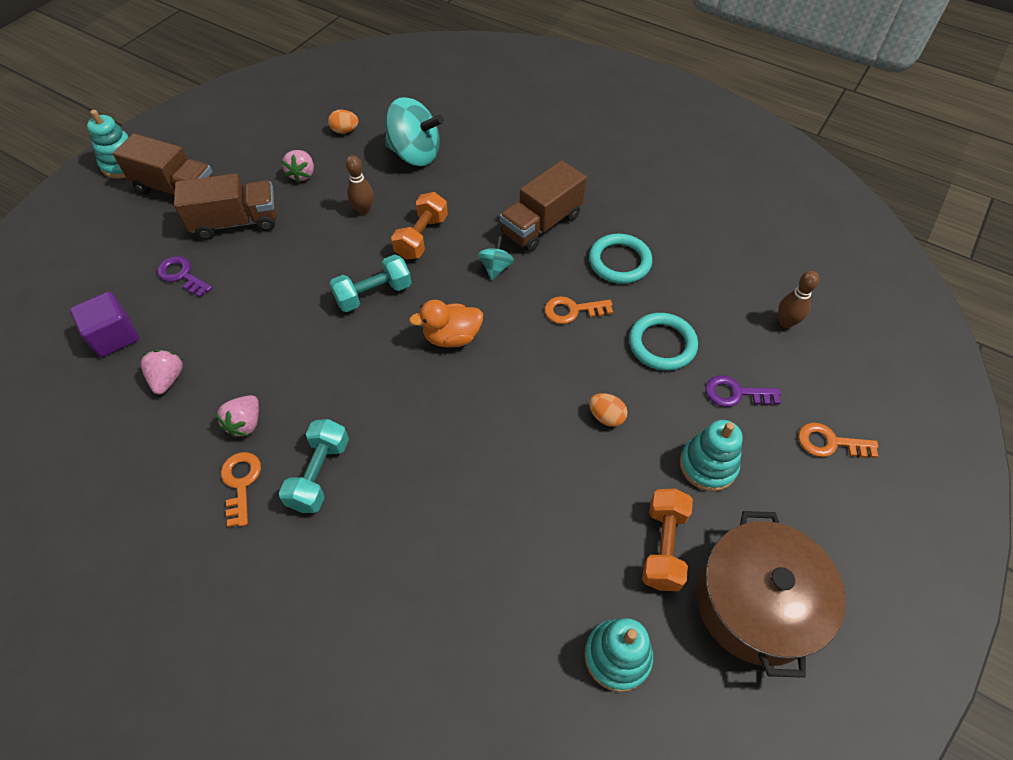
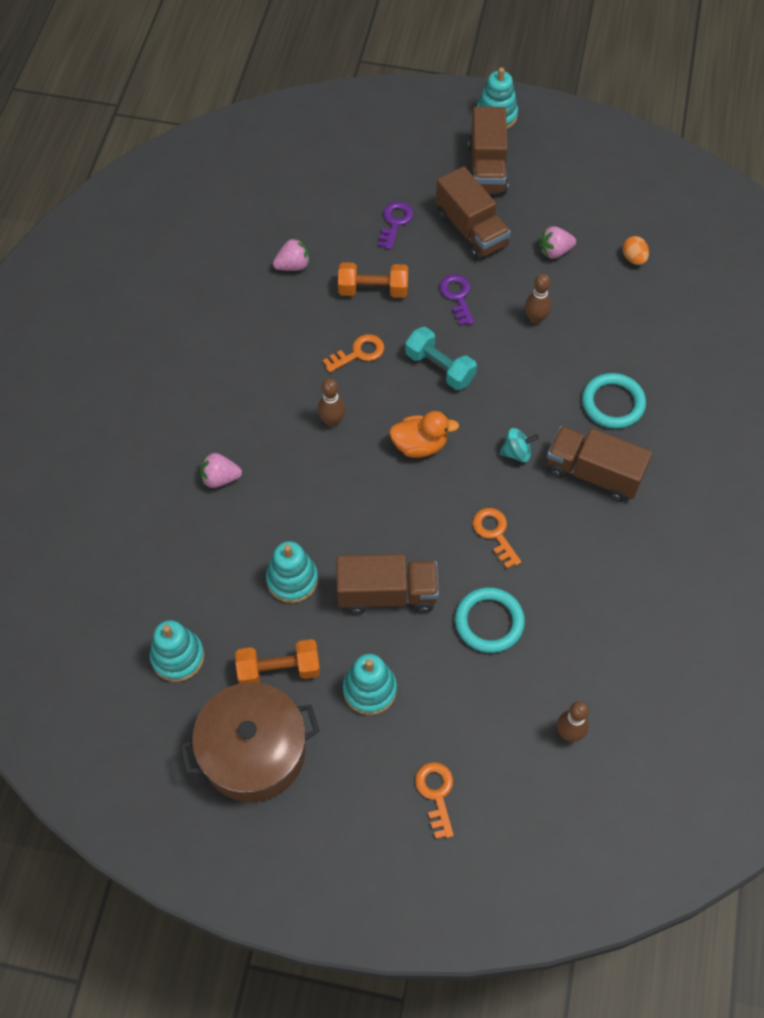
camera: 70 degrees right, 5 degrees up
(114, 336) = (316, 211): purple cube -> none
(241, 483) = (225, 356): orange key -> orange key (358, 353)
(245, 424) = (275, 335): pink strawberry -> pink strawberry (220, 478)
(319, 474) = (251, 403): turquoise dumbbell -> none
(384, 403) = (332, 421): none -> brown bowling pin
(415, 154) = (633, 330): turquoise spinning top -> none
(421, 237) = (525, 378): orange dumbbell -> orange dumbbell (373, 290)
(452, 337) = (420, 445): orange duck -> orange duck turned 120 degrees clockwise
(559, 499) = (292, 580): none -> turquoise stacking toy
(606, 417) = (387, 594): orange egg -> brown truck
(619, 261) = (578, 558): turquoise ring -> turquoise ring (613, 403)
(735, 393) = (458, 699): purple key -> purple key (457, 296)

